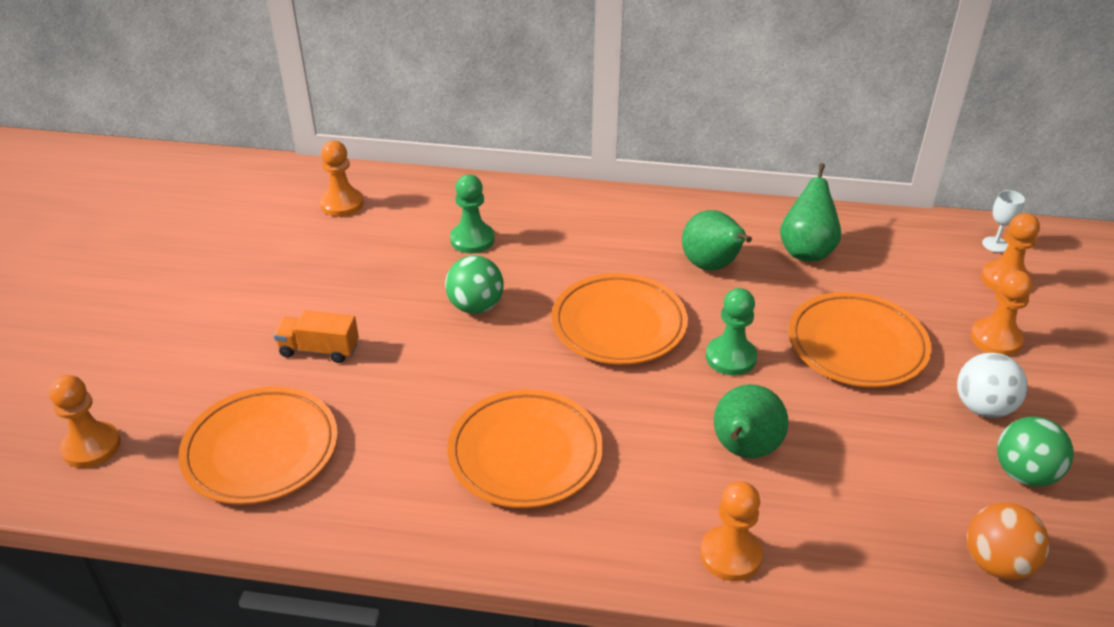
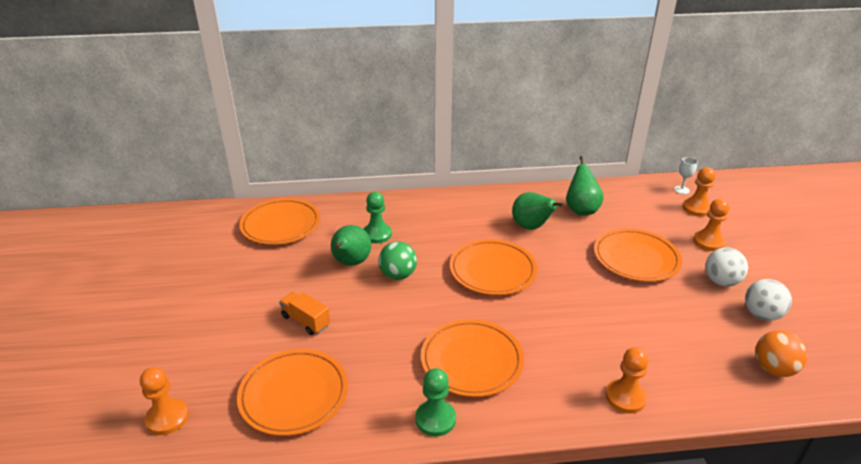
camera: 15 degrees left, 5 degrees down
(319, 350) = (306, 321): orange truck -> orange truck turned 45 degrees clockwise
(342, 204) = (281, 225): orange pawn -> orange plate
(731, 357) = (568, 278): green pawn -> green pawn (435, 419)
(744, 450) = (602, 332): green pear -> green pear (351, 263)
(1024, 474) = (761, 315): green ball -> white ball

